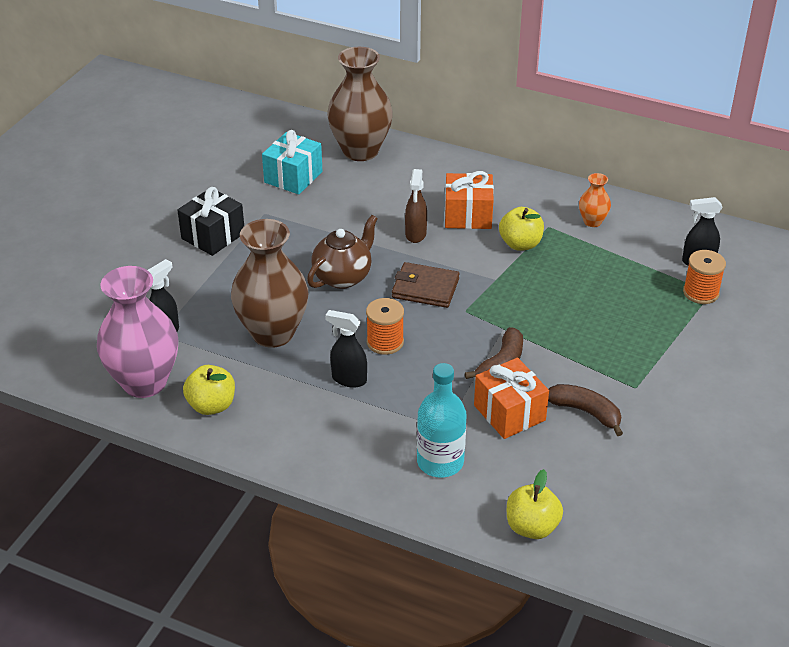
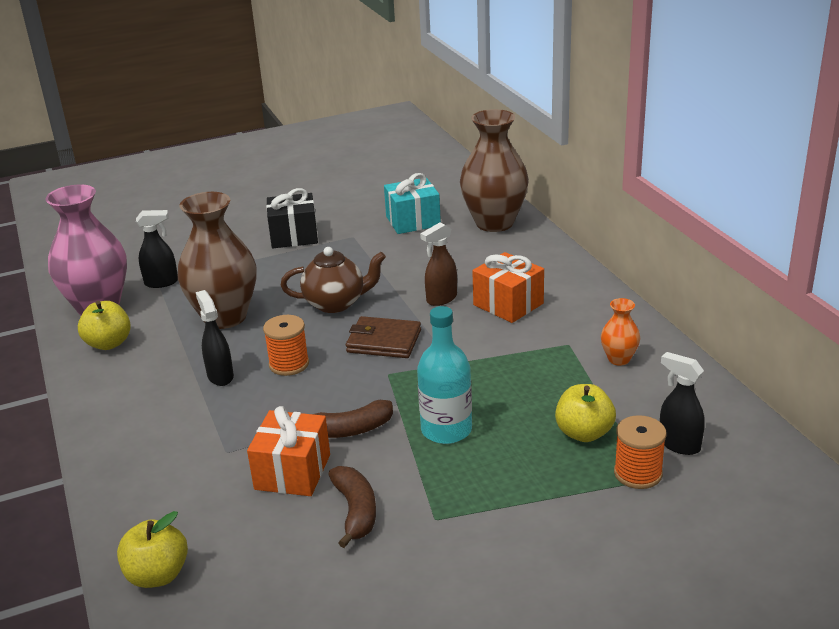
camera: 45 degrees right, 10 degrees down
(425, 288) = (384, 341): brown wallet -> brown wallet turned 45 degrees counterclockwise
(440, 462) = (180, 476): turquoise bottle -> turquoise bottle (446, 430)
(520, 244) = (519, 346): yellow apple -> yellow apple (584, 433)

